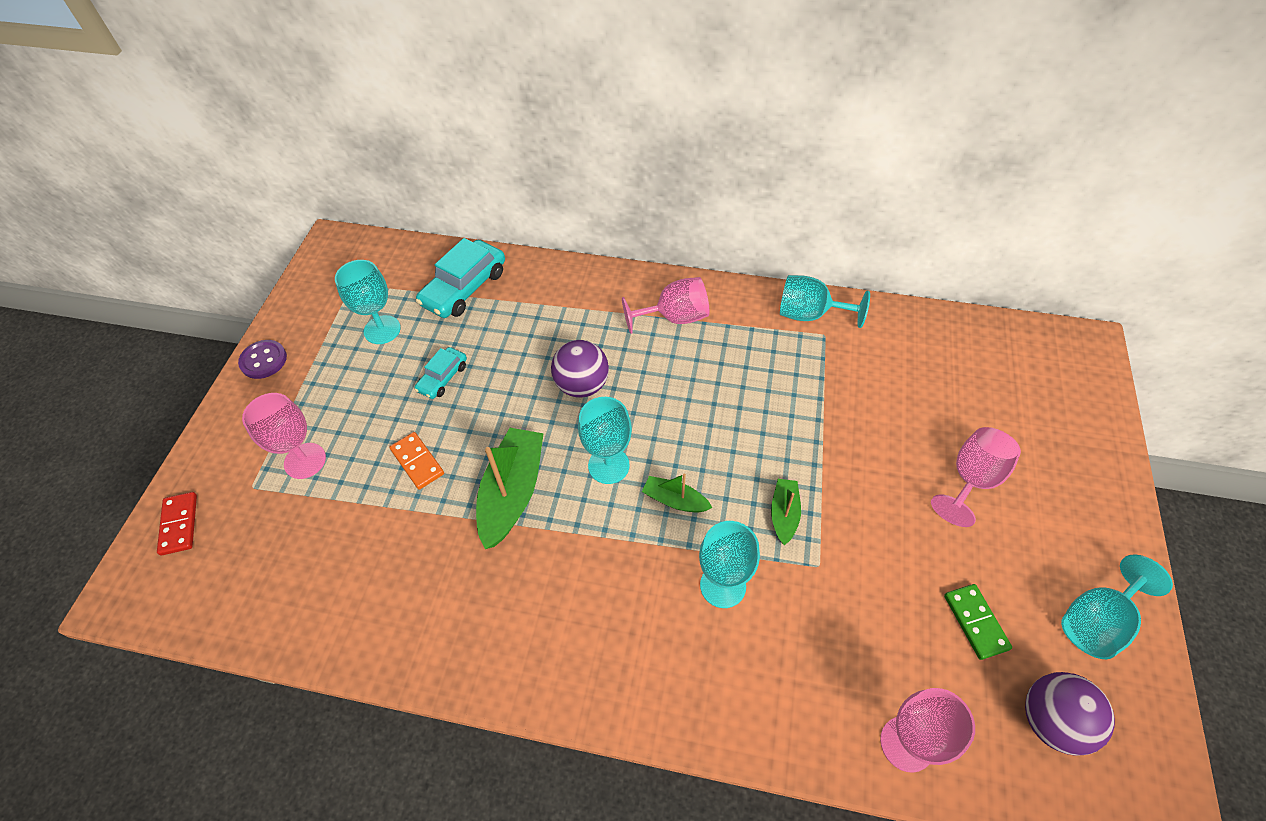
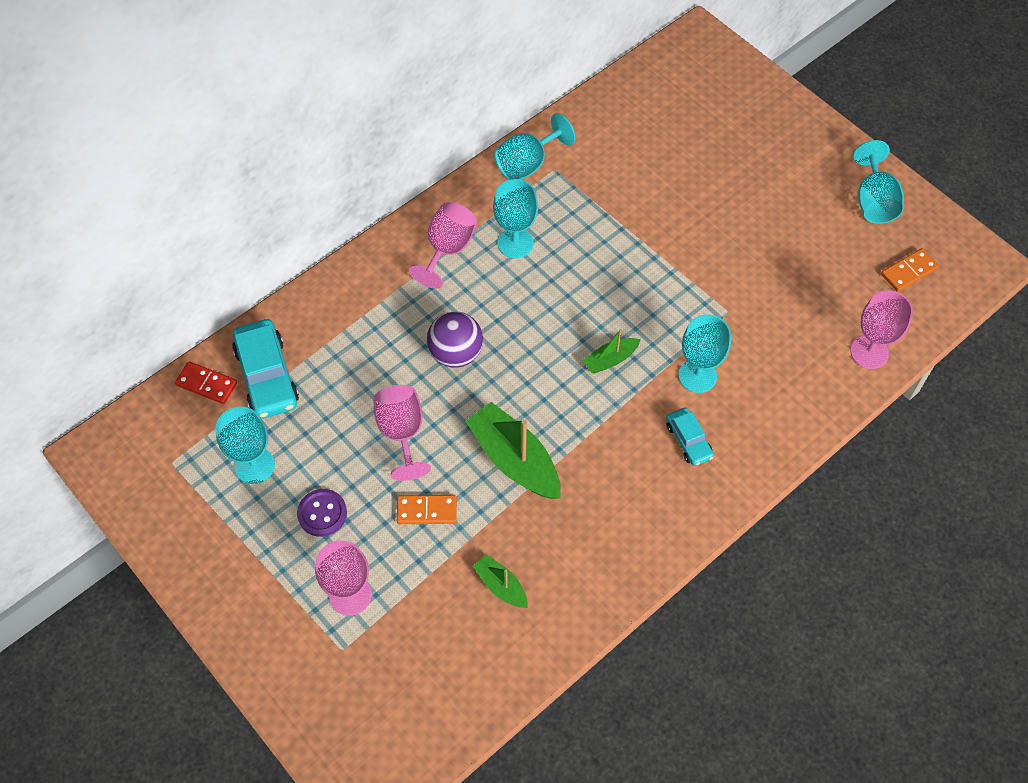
camera: 55 degrees left, 5 degrees up
(179, 524) = (332, 724): red domino -> red domino (206, 384)
(263, 360) = (199, 580): purple button -> purple button (322, 513)
(443, 378) = (355, 447): turquoise car -> turquoise car (688, 440)
(608, 465) = (545, 382): turquoise goblet -> turquoise goblet (515, 243)
(784, 514) = (676, 303): green boat -> green boat (501, 586)
(971, 480) = (739, 183): pink goblet -> pink goblet (402, 433)
(975, 622) = (828, 259): green domino -> none
(1051, 721) = (909, 272): purple ball -> orange domino

